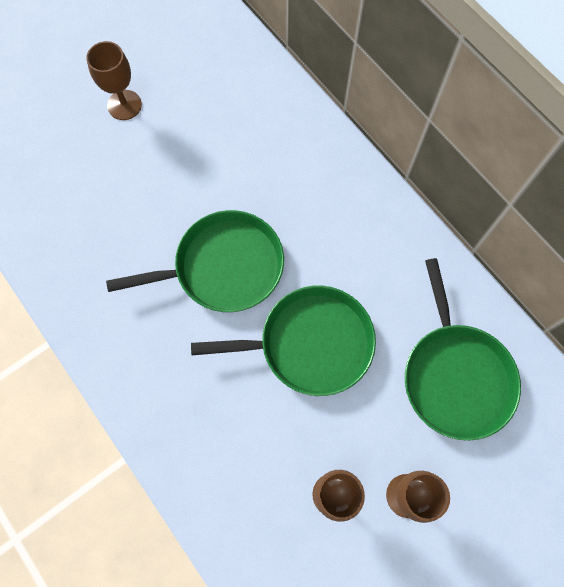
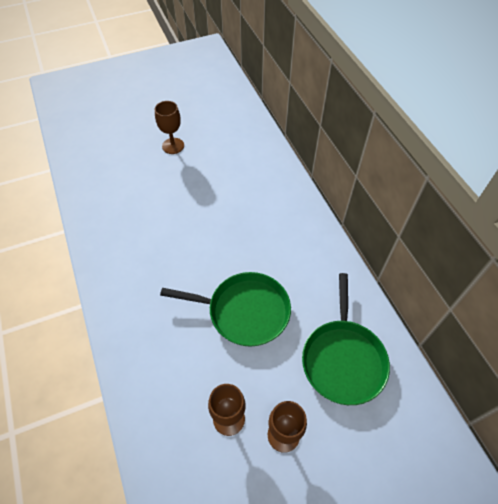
camera: 15 degrees right, 15 degrees down
(223, 267) = (202, 250): green pan -> none

